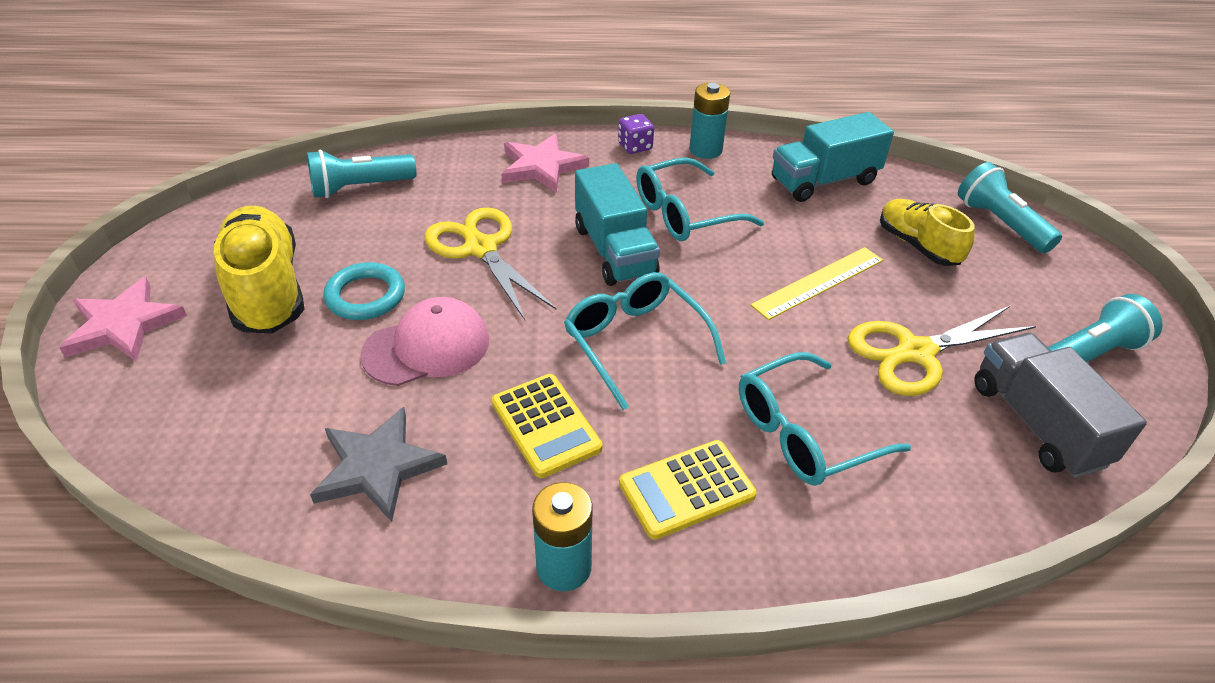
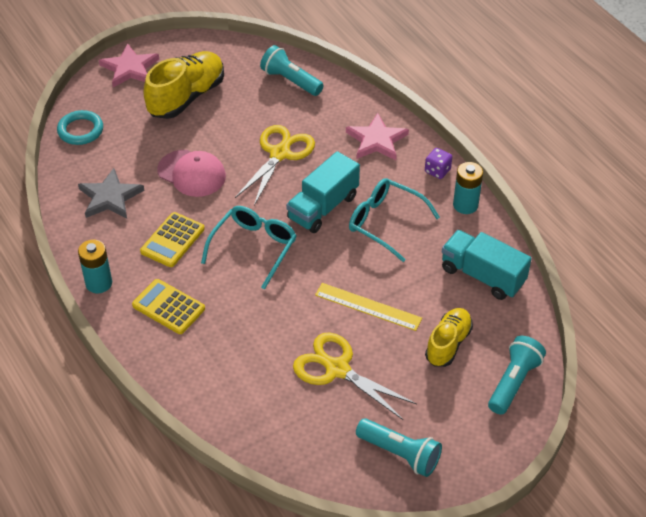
camera: 60 degrees right, 5 degrees up
(365, 296) = (209, 132): turquoise ring -> turquoise ring (80, 130)
(805, 433) = (237, 339): turquoise glasses -> none
(1037, 424) = (316, 438): grey truck -> none

